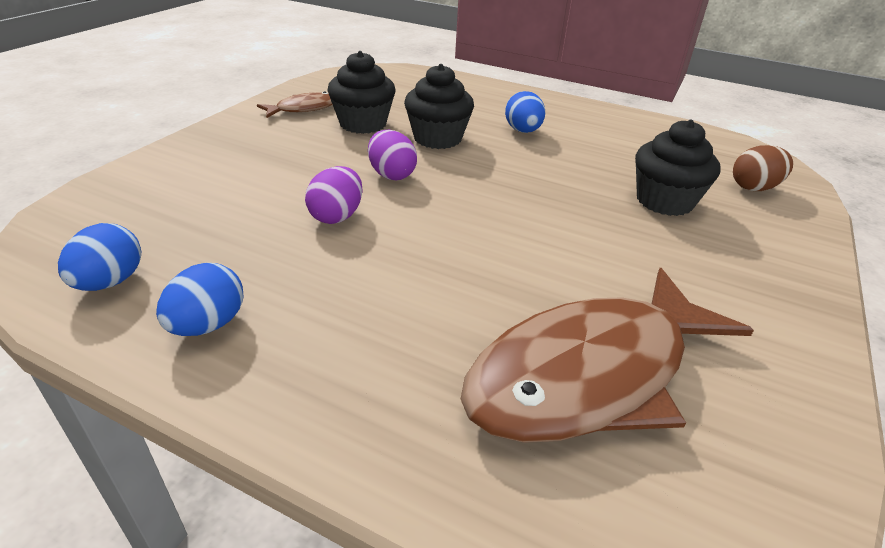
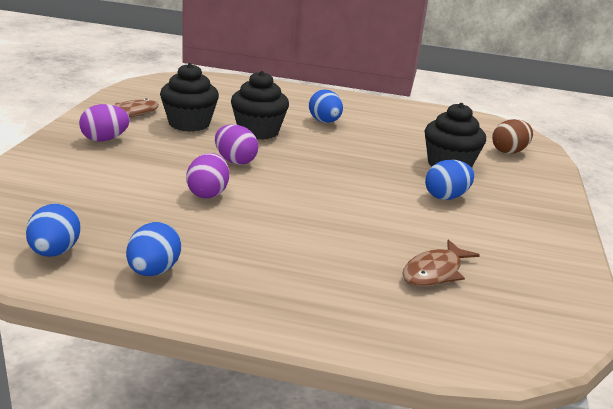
camera: 15 degrees left, 10 degrees down
(259, 137) = (105, 139): none -> purple egg
(590, 374) = (434, 272): brown fish -> brown fish, size x0.45
(646, 248) = (446, 197): none -> blue egg

